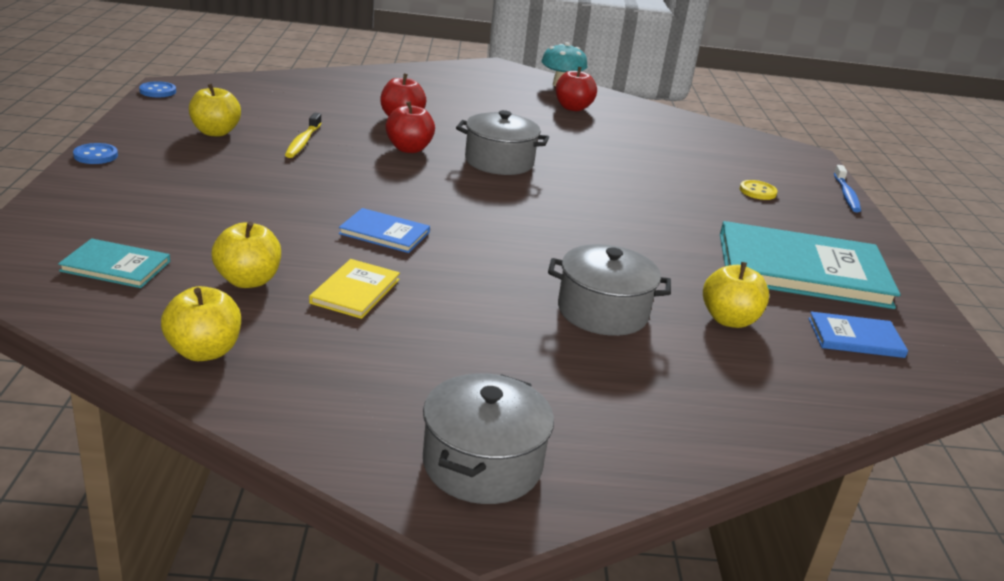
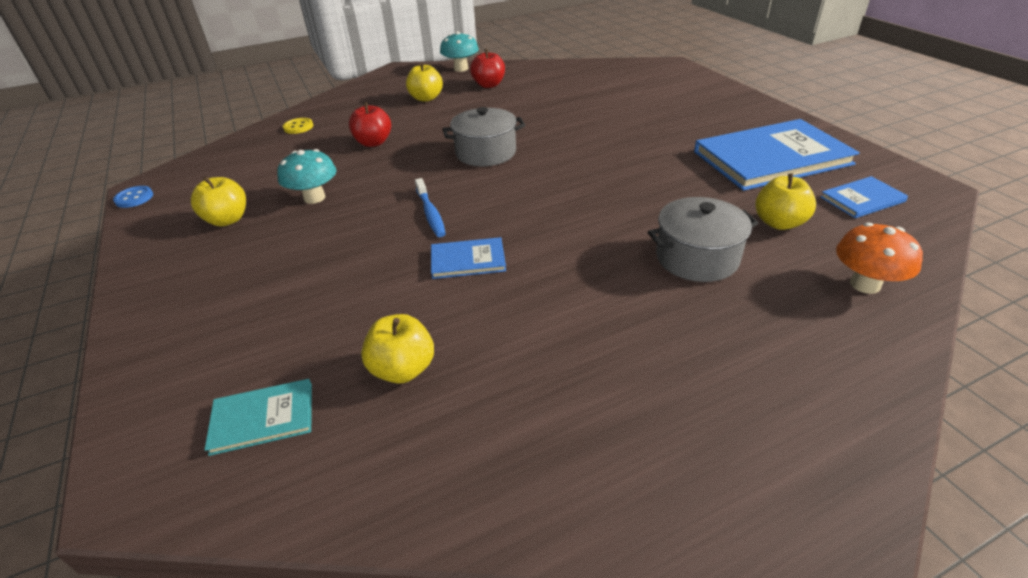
camera: 20 degrees left, 10 degrees up
(96, 155) = (131, 294): blue button -> none
(204, 351) = (439, 477): yellow apple -> yellow apple (426, 98)
(303, 142) = (314, 198): yellow toothbrush -> turquoise mushroom
(355, 291) = (503, 333): yellow book -> none
(409, 149) = (407, 169): red apple -> none
(482, 464) = (781, 466): grey pot -> none
(750, 396) = (865, 284): none -> orange mushroom
(757, 191) = (676, 106): yellow button -> yellow button (298, 127)
(802, 270) = (771, 158): turquoise book -> blue book
(846, 195) = (728, 86): blue toothbrush -> blue toothbrush (430, 213)

